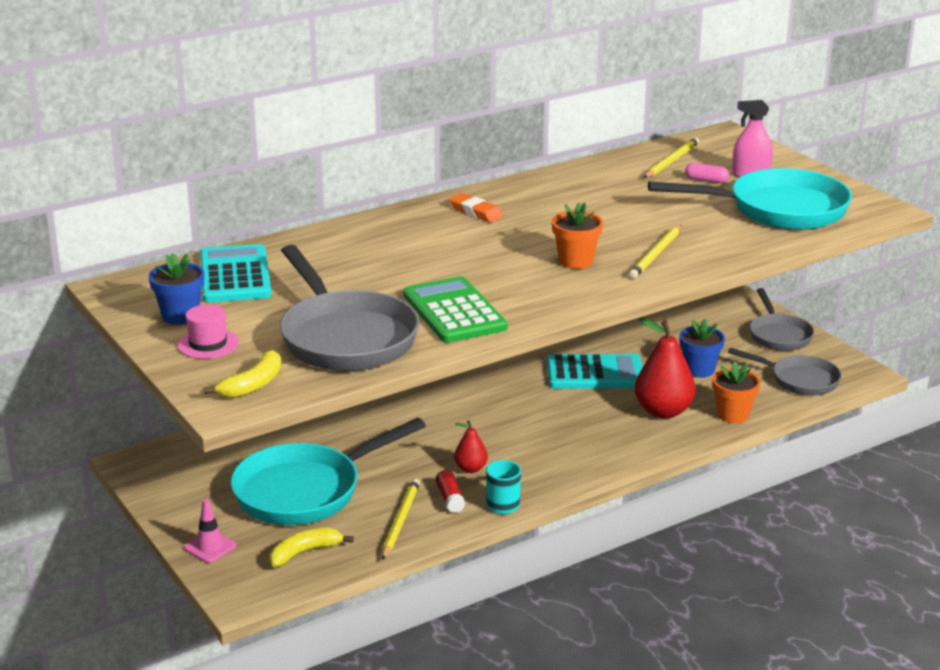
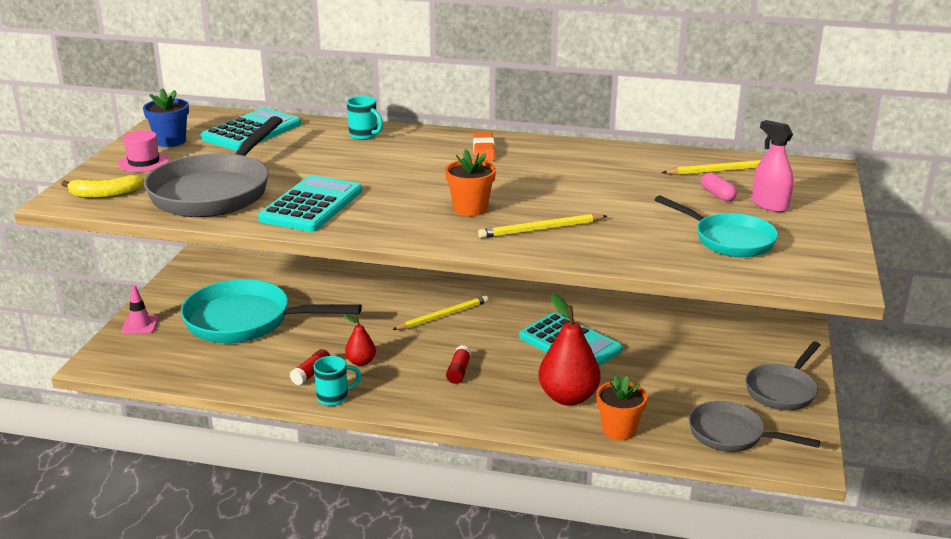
camera: 45 degrees right, 0 degrees up
(304, 553) = (174, 357): yellow banana -> none
(348, 238) = (364, 135): none -> turquoise mug
(400, 521) = (257, 370): yellow pencil -> yellow pencil (443, 316)
(454, 311) = (311, 205): green calculator -> turquoise calculator
(557, 435) = (459, 371): none -> red glue stick
(699, 370) = (657, 382): blue flower pot -> none
(778, 210) = (729, 240): turquoise pan -> turquoise pan, size x0.60
(799, 380) = (732, 435): grey pan -> grey pan turned 135 degrees clockwise

